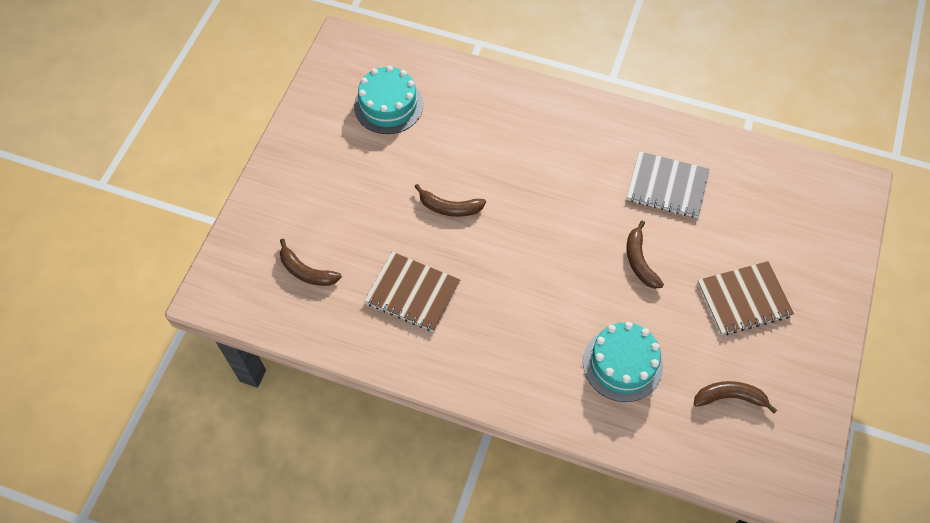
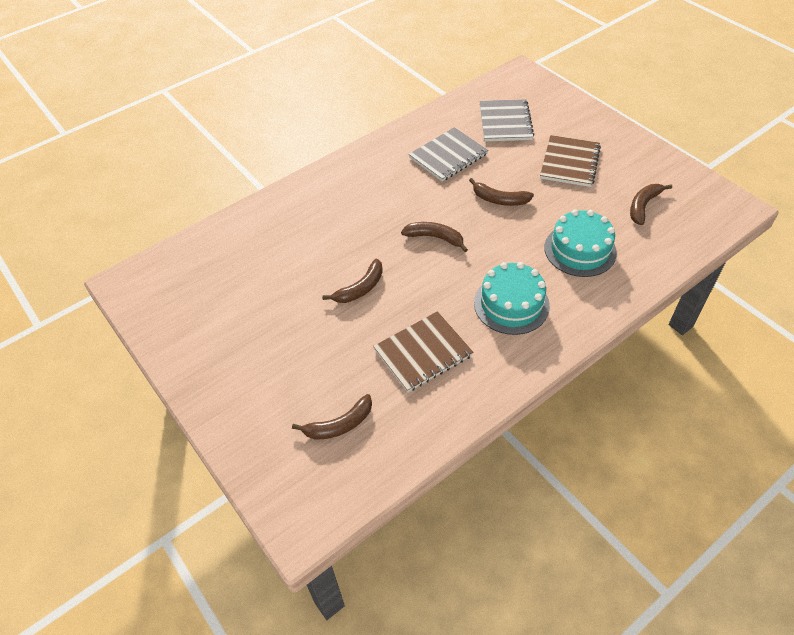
camera: 55 degrees left, 10 degrees down
(388, 105) = (222, 282): turquoise cake -> turquoise cake (511, 304)
(549, 232) = (435, 237): none -> brown banana
(760, 210) = (505, 122): none -> grey notebook

